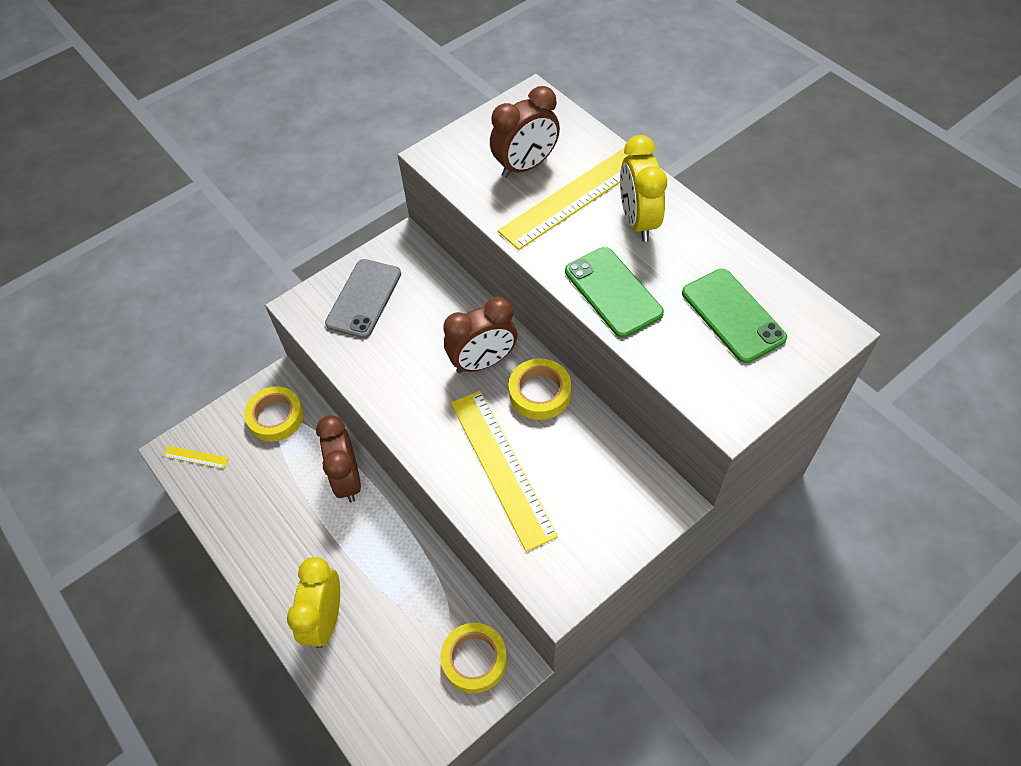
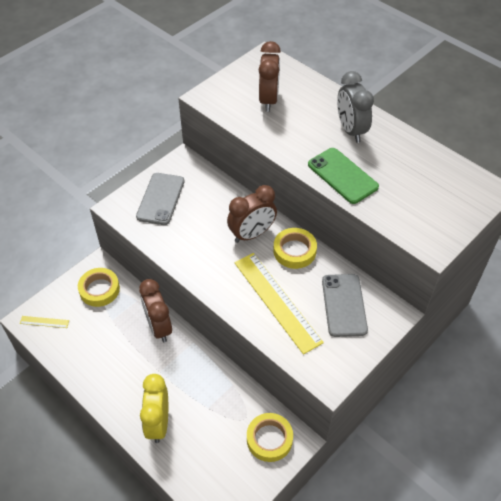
camera: 10 degrees left, 5 degrees down
(525, 166) = (268, 100): brown clock -> brown clock turned 45 degrees counterclockwise
(574, 197) = (305, 118): yellow ruler -> none
(597, 482) = (344, 305): none -> grey phone
(638, 221) = (351, 130): yellow clock -> grey clock
(732, 315) = (424, 185): green phone -> none

